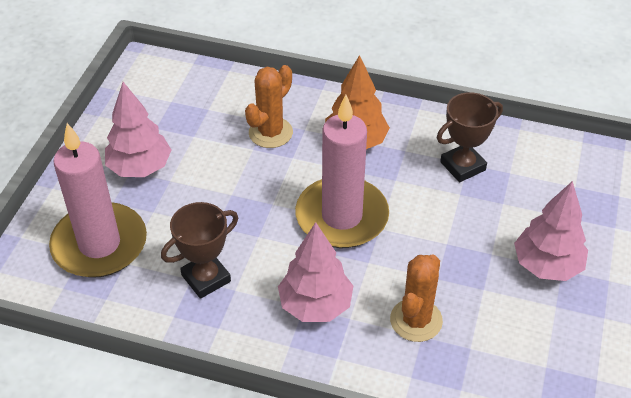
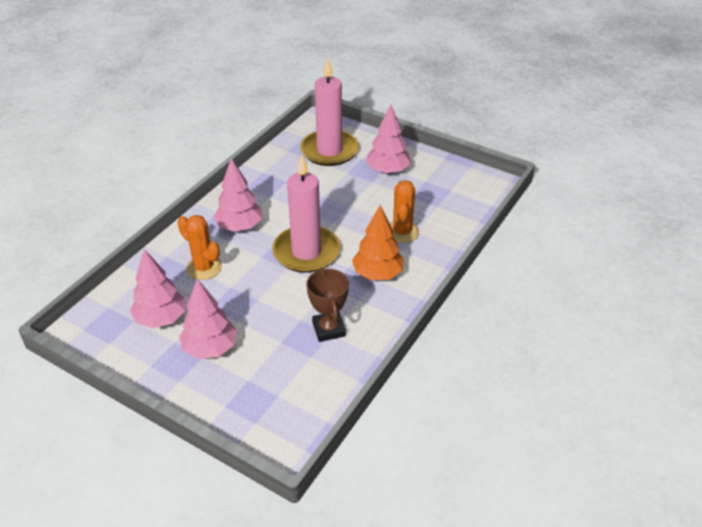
camera: 105 degrees right, 5 degrees down
(206, 278) = (283, 186): brown trophy -> none
(270, 133) = (402, 232): orange cactus -> orange cactus turned 45 degrees clockwise
(528, 335) = (161, 319): none -> pink tree

